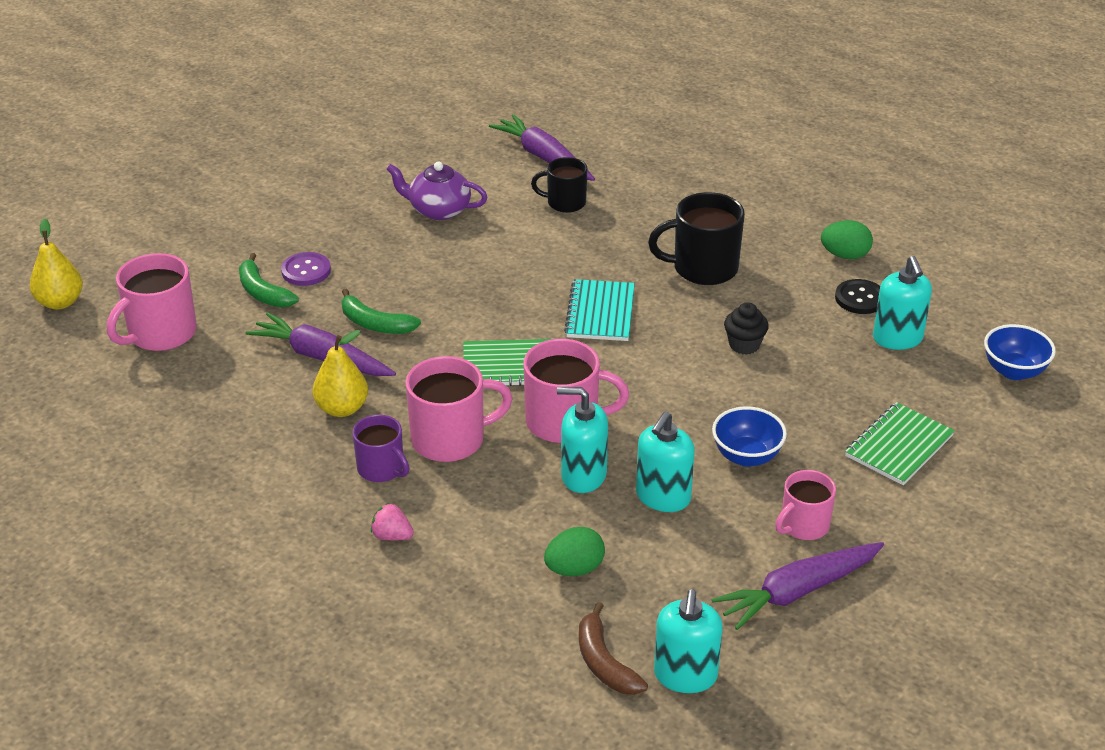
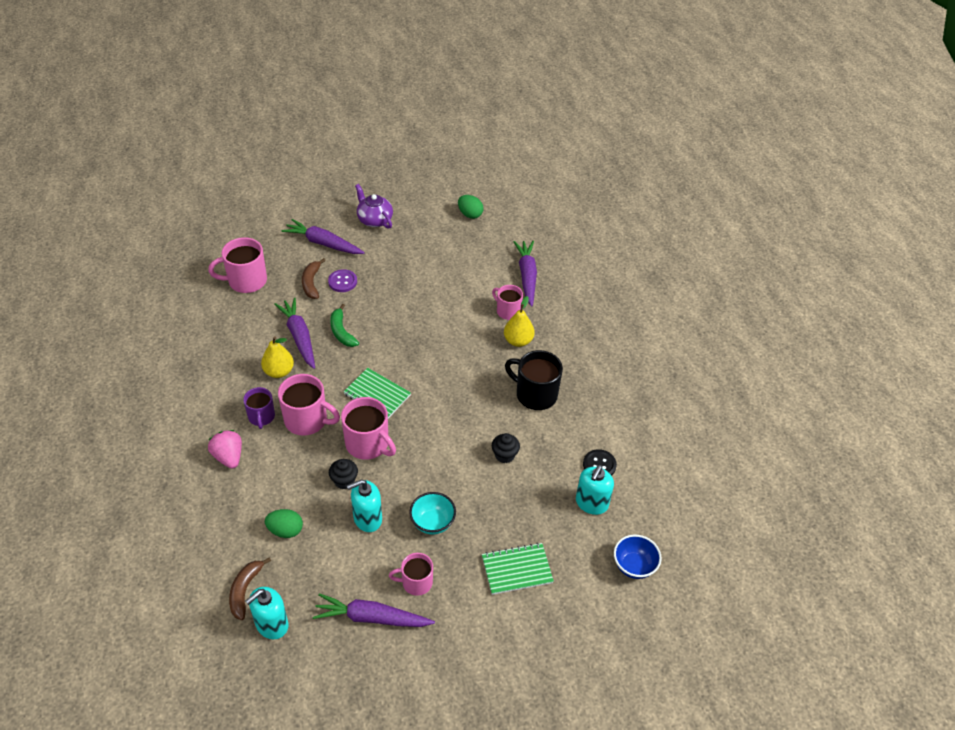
camera: 35 degrees right, 10 degrees up
(60, 302) = (223, 238): yellow pear -> yellow pear (518, 341)
(223, 242) = (323, 243): none -> purple carrot
(263, 292) = (311, 283): green banana -> brown banana
(392, 536) = (228, 457): pink strawberry -> pink strawberry, size x1.57
(438, 210) = (440, 280): purple teapot -> purple teapot (374, 220)
(565, 203) = (508, 311): black mug -> pink mug
(583, 475) = (344, 481): turquoise soap dispenser -> black cupcake
(600, 313) = (453, 390): turquoise notebook -> none
(746, 456) = (432, 523): blue bowl -> turquoise bowl
(845, 255) = (622, 432): green egg -> green egg (470, 214)

